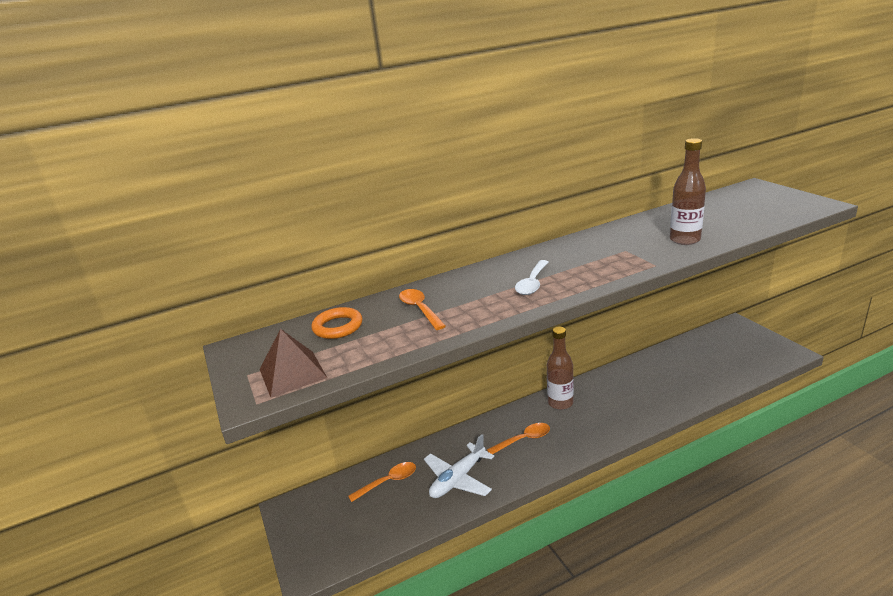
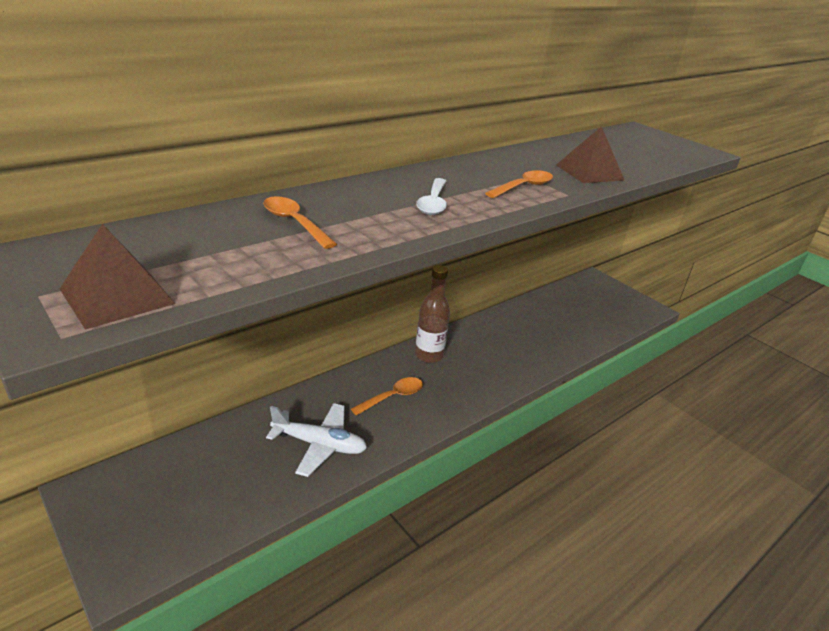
camera: 20 degrees left, 5 degrees up
(338, 327) = (178, 237): orange ring -> none
(388, 482) = (228, 451): orange spoon -> orange spoon (523, 187)
(458, 479) = (319, 444): white plane -> white plane turned 105 degrees counterclockwise
(684, 240) = (589, 172): brown bottle -> brown pyramid

